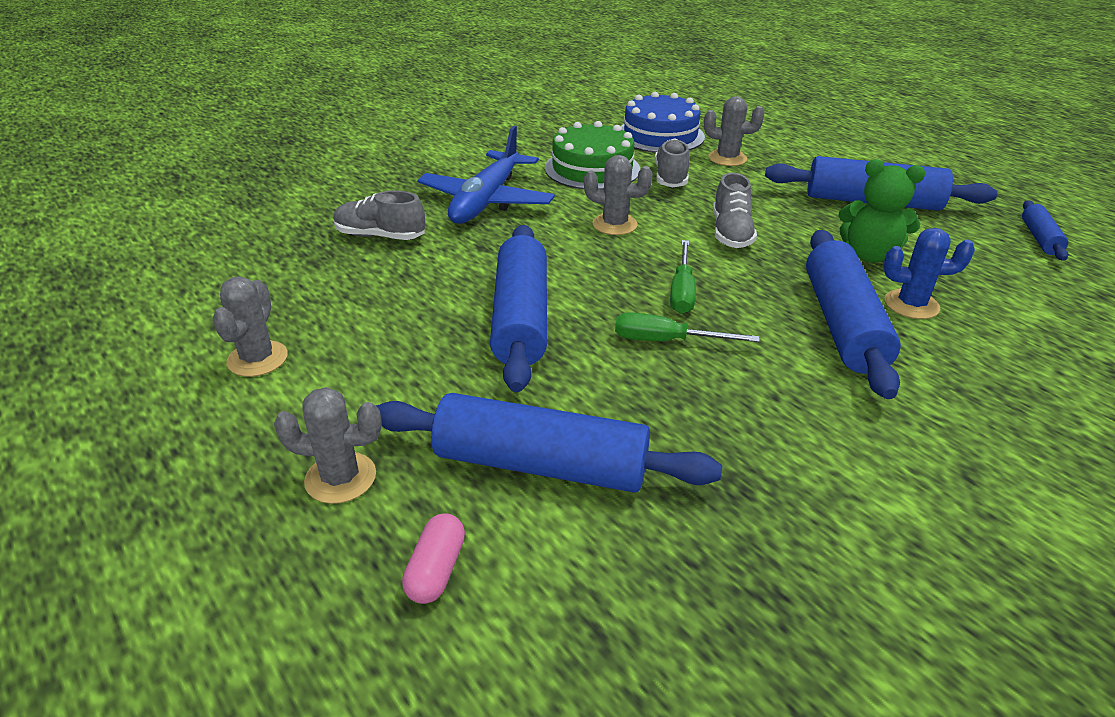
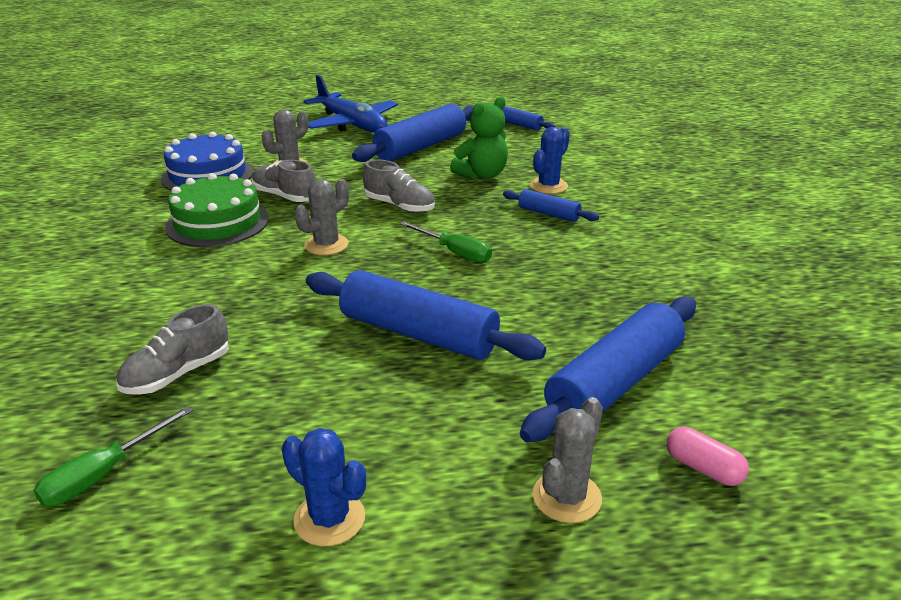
camera: 60 degrees left, 5 degrees down
(257, 359) = (329, 519): grey cactus -> blue cactus
(486, 201) = (196, 291): blue plane -> blue plane (351, 124)
(666, 341) = (510, 281): green screwdriver -> green screwdriver (103, 474)
(843, 324) = (548, 214): blue rolling pin -> blue rolling pin, size x0.50

